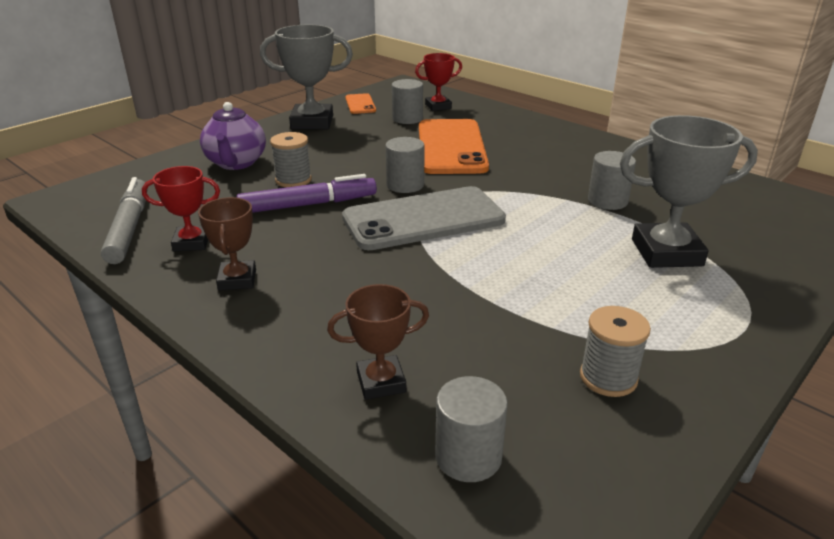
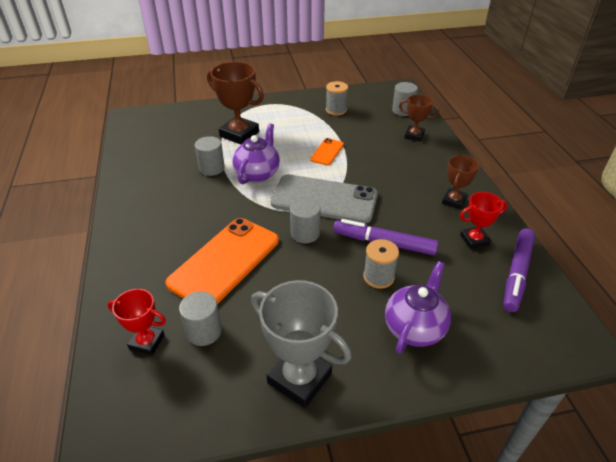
camera: 145 degrees left, 10 degrees up
(129, 228) = (517, 273): grey marker -> purple marker
(191, 242) = (474, 240): red trophy -> red trophy turned 45 degrees counterclockwise
(360, 104) = (213, 400): orange phone -> orange phone (327, 152)
(545, 215) = (257, 174): none -> purple teapot
(666, 252) = (239, 134): grey trophy -> brown trophy

